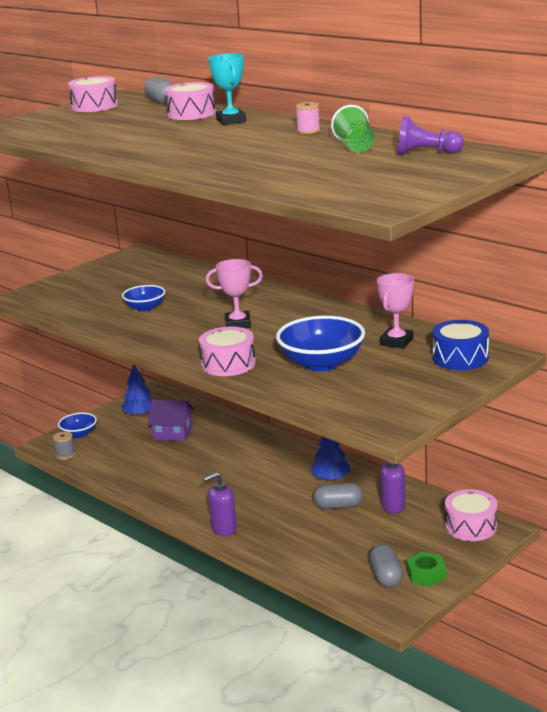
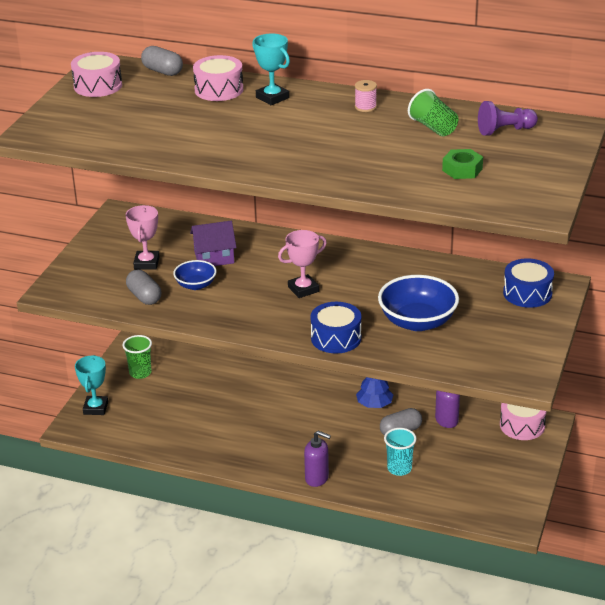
camera: 25 degrees left, 10 degrees up
(65, 455) = (101, 434): grey spool -> none
(79, 434) = (95, 408): blue bowl -> turquoise trophy
(140, 415) = (140, 373): blue tree -> green cup
(173, 433) = (190, 387): purple house -> purple house (214, 257)
(223, 529) = (317, 478): purple soap dispenser -> purple soap dispenser turned 105 degrees counterclockwise
(228, 364) = (336, 338): pink drum -> blue drum
(311, 538) = (399, 468): none -> turquoise cup
(386, 576) = (486, 490): grey capsule -> grey capsule (144, 297)
(396, 342) = (461, 285): pink trophy -> pink trophy (146, 263)
(426, 574) = (516, 480): green nut -> green nut (462, 169)

